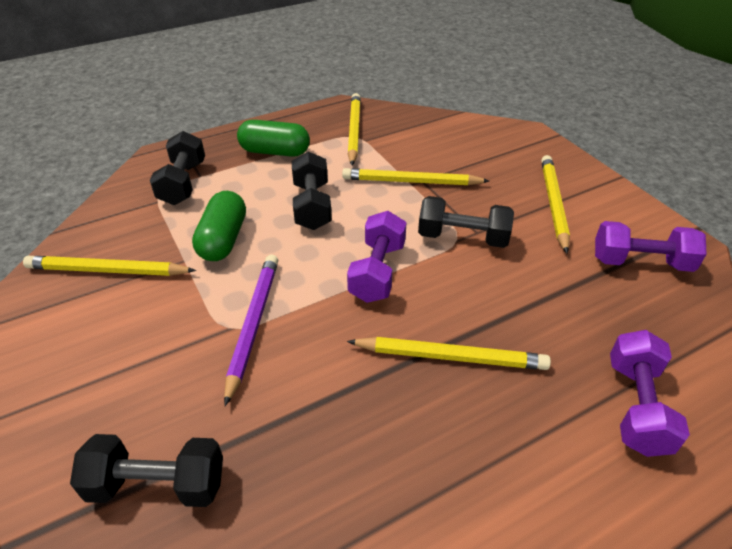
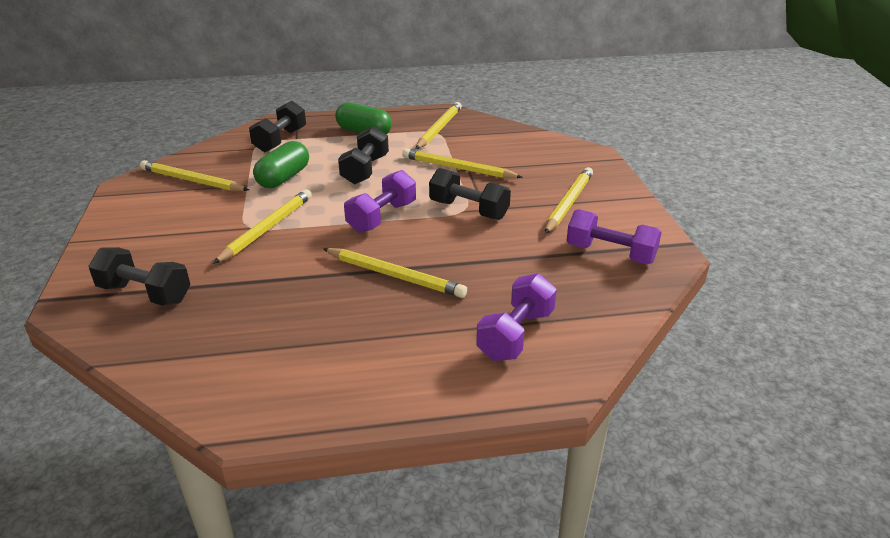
camera: 20 degrees right, 10 degrees down
(254, 324) = (268, 228): purple pencil -> yellow pencil

